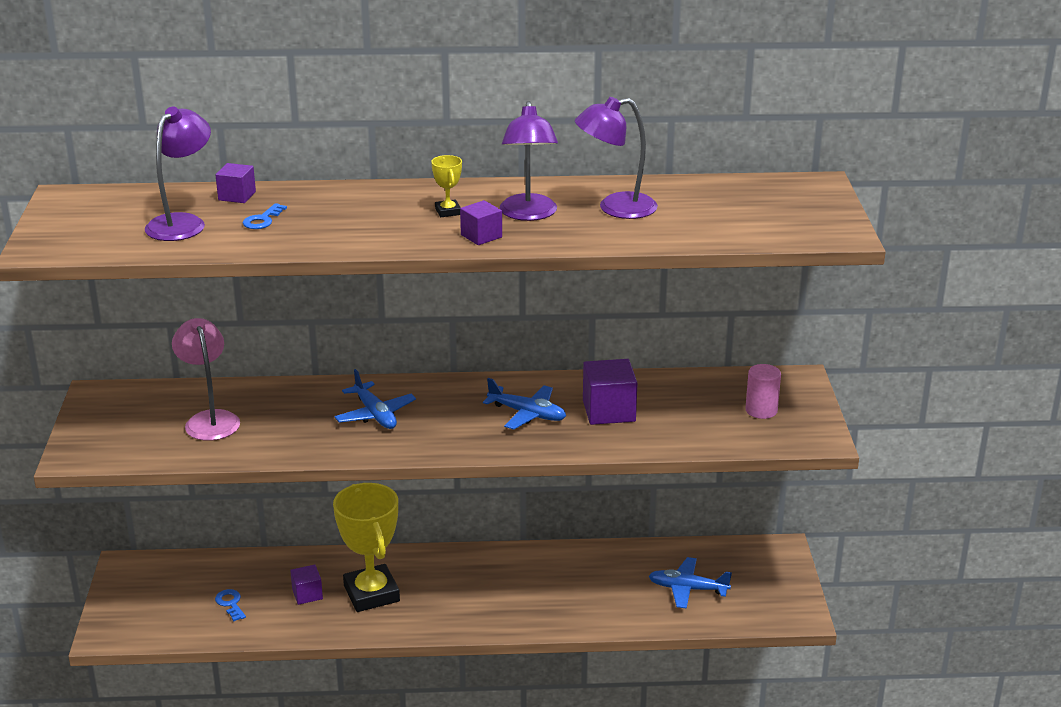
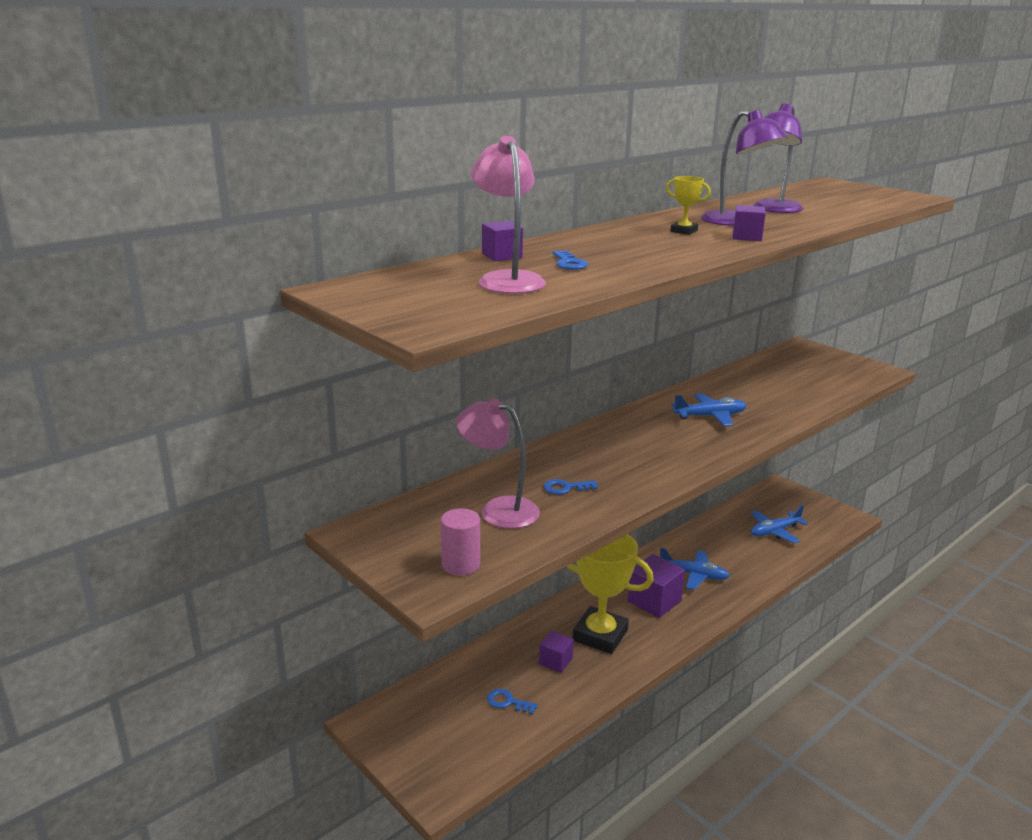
camera: 40 degrees left, 5 degrees down
(182, 223) = (507, 279): purple lamp -> pink lamp
(285, 424) = (566, 488): none -> blue key
(375, 414) = (616, 455): blue plane -> blue plane (694, 575)
(609, 411) = (750, 397): purple cube -> purple cube (654, 601)
(761, 410) = (823, 367): pink cylinder -> pink cylinder (461, 564)

